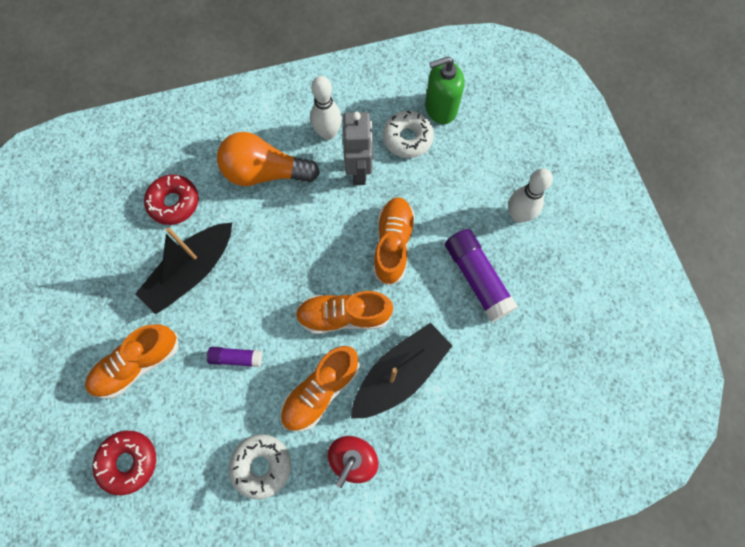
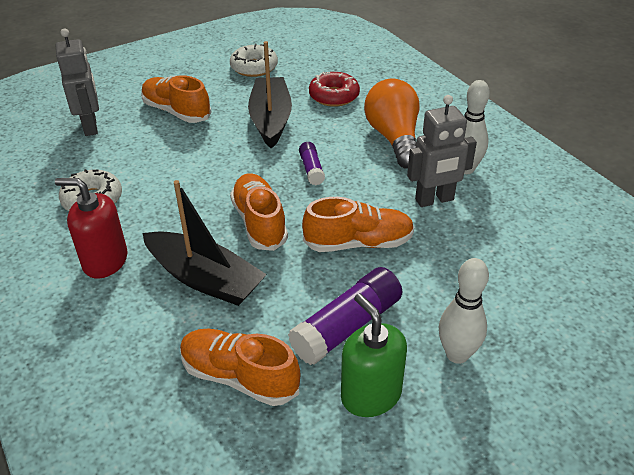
camera: 75 degrees right, 30 degrees down
(128, 462) = (91, 126): red donut -> grey robot
(192, 272) = (271, 120): black boat -> black boat turned 60 degrees clockwise
(236, 358) = (195, 162): purple glue stick -> purple glue stick (311, 169)
(321, 391) = (173, 223): orange shoe -> orange shoe (239, 377)
(407, 138) = (501, 229): white donut -> white donut (254, 67)
(440, 108) = (563, 250): green soap dispenser -> green soap dispenser (371, 395)

